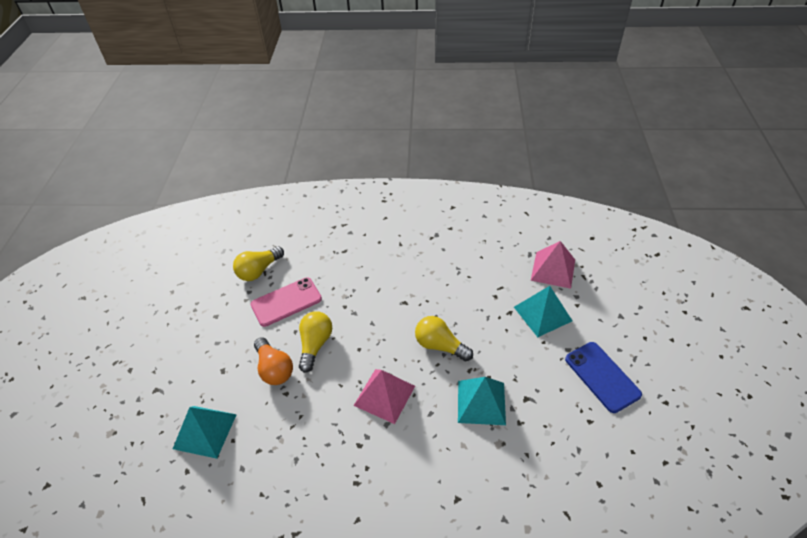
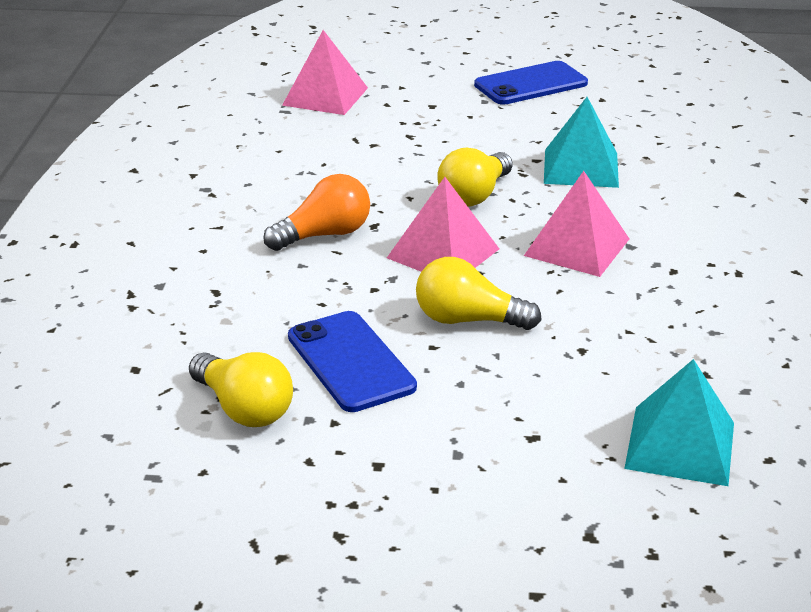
camera: 90 degrees left, 15 degrees down
(274, 369) = (526, 367): orange light bulb -> orange light bulb (324, 235)
(286, 302) = (350, 362): pink phone -> blue phone
(377, 333) = (443, 253): none -> pink pyramid
(542, 314) = (416, 111): turquoise pyramid -> none

